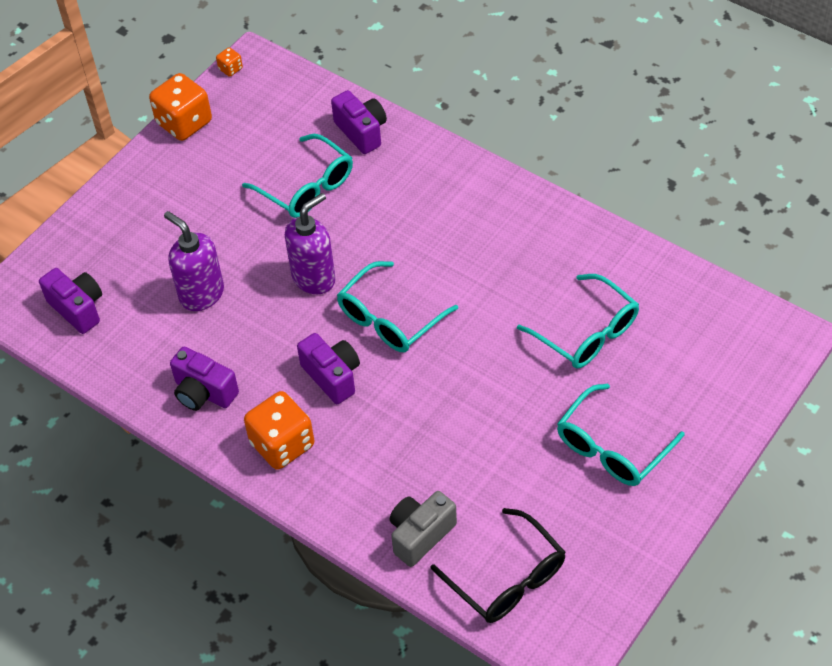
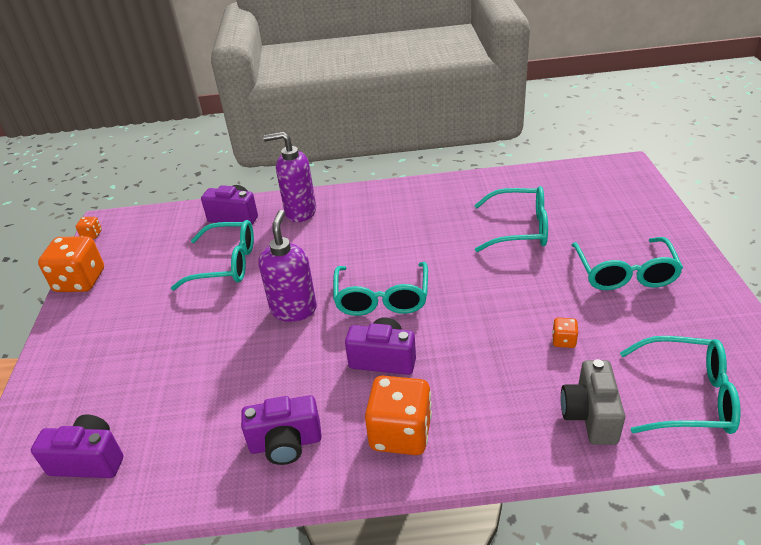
camera: 40 degrees left, 15 degrees down
(201, 294) = (207, 375): purple soap dispenser -> purple soap dispenser (300, 212)
(479, 465) = (563, 341): none -> orange dice
(507, 578) = (688, 397): black glasses -> turquoise glasses

